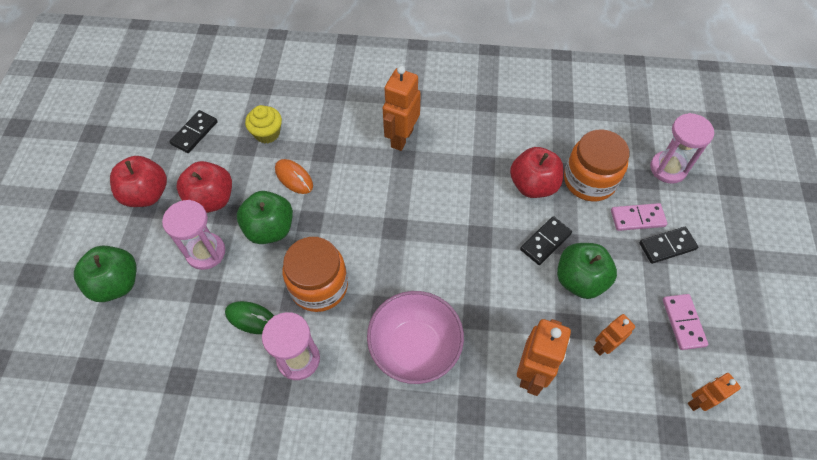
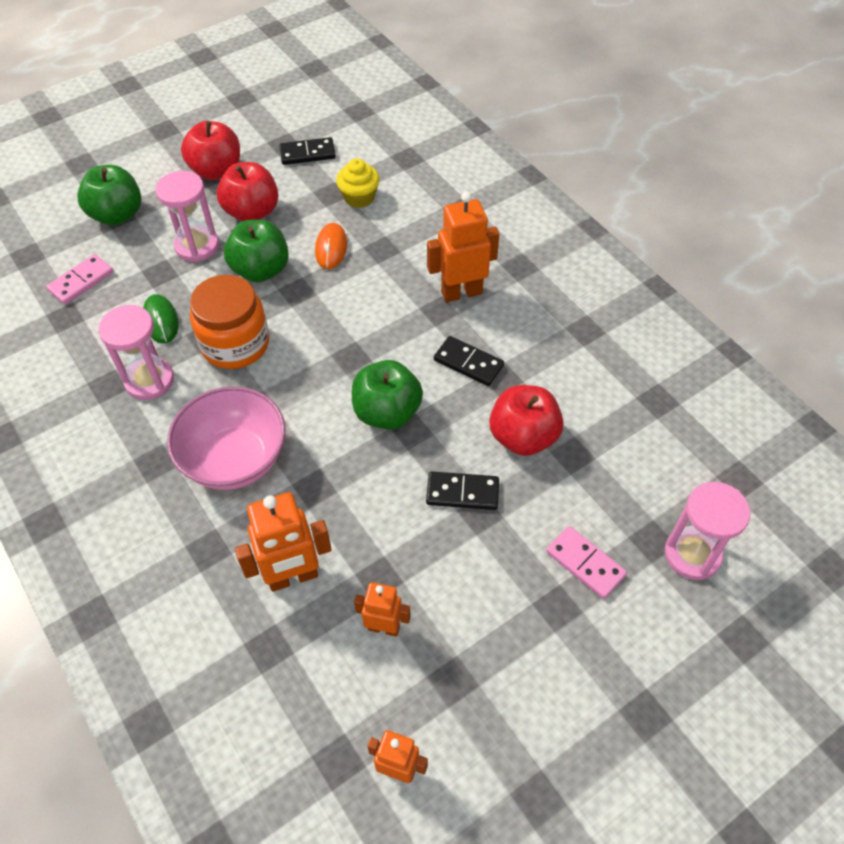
camera: 50 degrees right, 5 degrees down
(580, 280) = (445, 554): green apple -> green apple (387, 412)
(589, 180) = (586, 485): orange jar -> none
(667, 246) = (578, 617): black domino -> black domino (468, 363)
(683, 322) = (489, 694): pink domino -> pink domino (81, 281)

